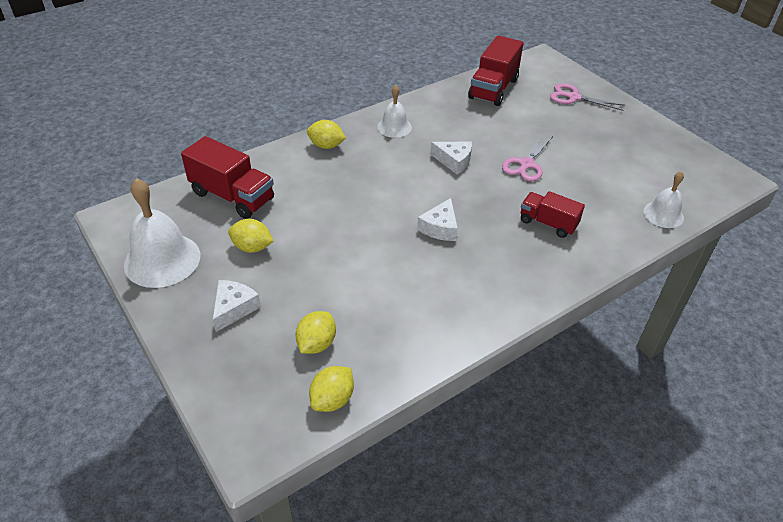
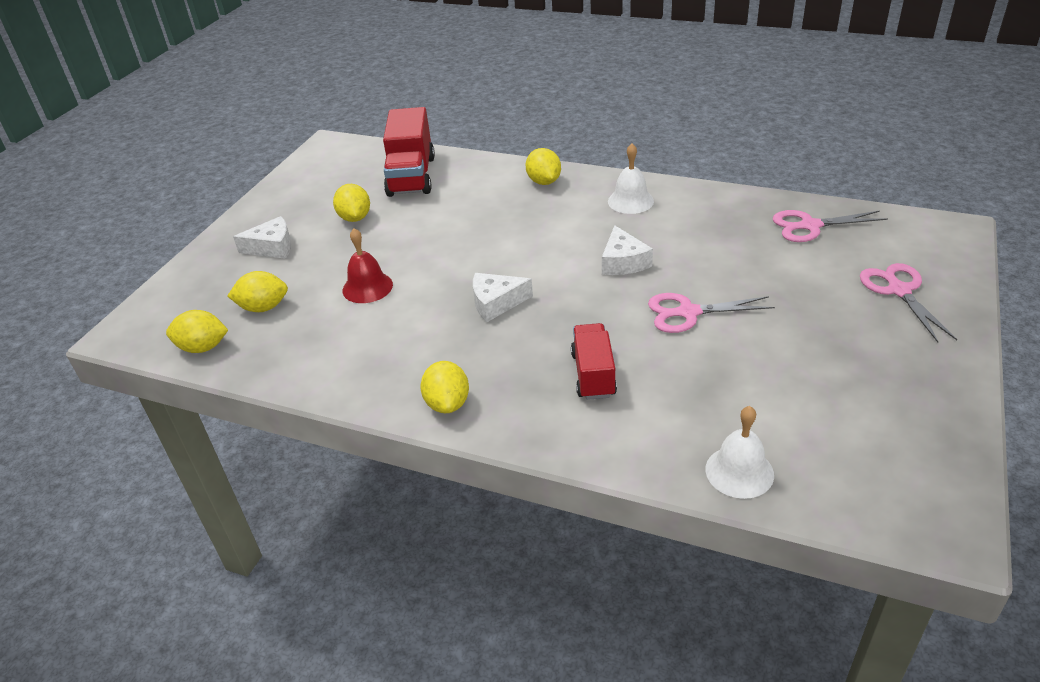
camera: 60 degrees right, 5 degrees down
(162, 260) = (300, 188): white bell -> none
(355, 277) = (367, 287): none -> red bell
(493, 89) = (810, 226): red truck -> pink scissors
(522, 293) = (447, 403): none -> yellow lemon

